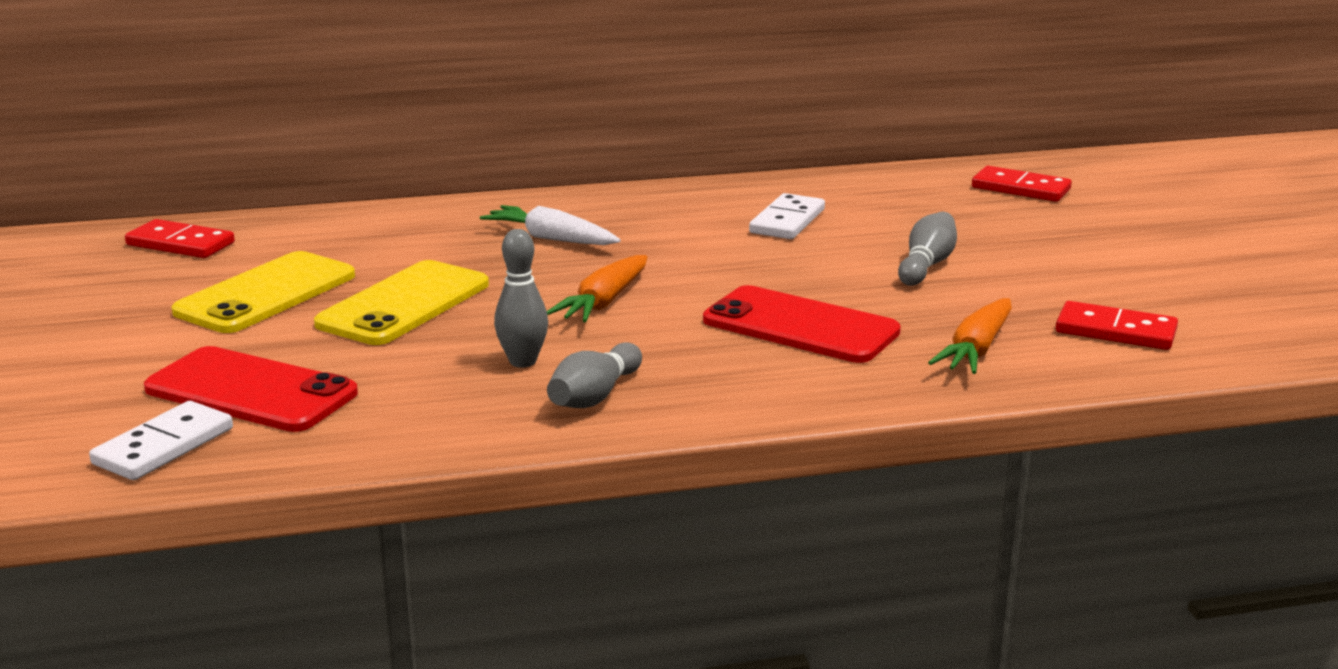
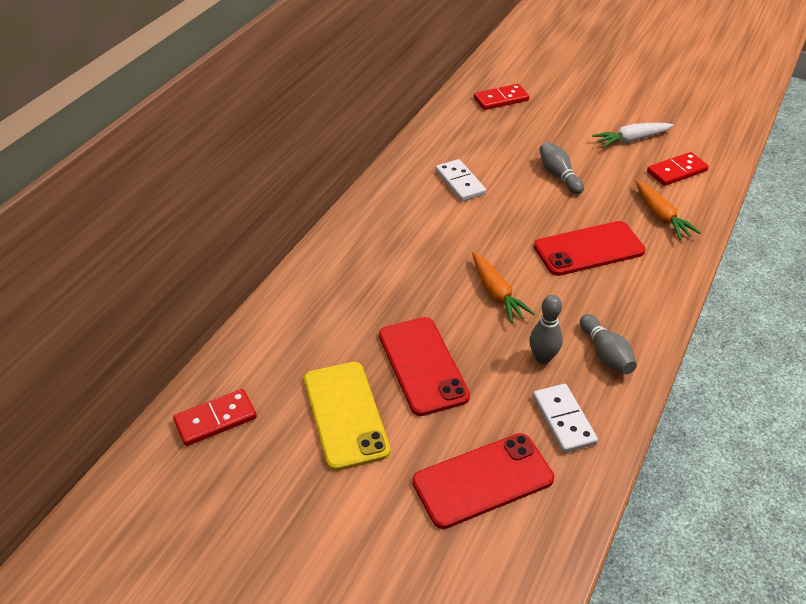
camera: 50 degrees left, 20 degrees up
(164, 446) = (524, 548): white domino -> white domino (564, 420)
(404, 304) = (422, 365): yellow phone -> red phone
(552, 239) = (391, 268): white carrot -> white carrot (631, 140)

